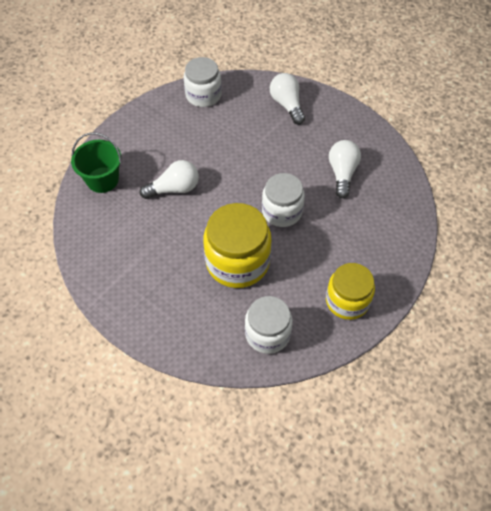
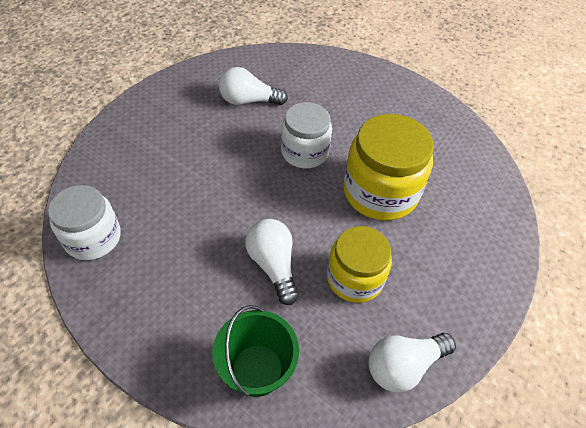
camera: 95 degrees left, 5 degrees down
(267, 333) = (463, 166): white jar -> none
(287, 105) = (133, 144): white light bulb -> white light bulb (404, 366)
(347, 301) = (409, 106): yellow jar -> yellow jar (355, 278)

